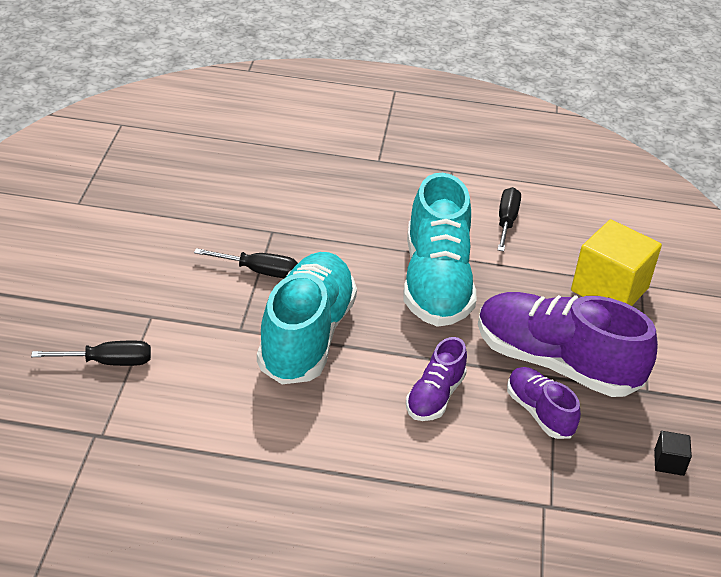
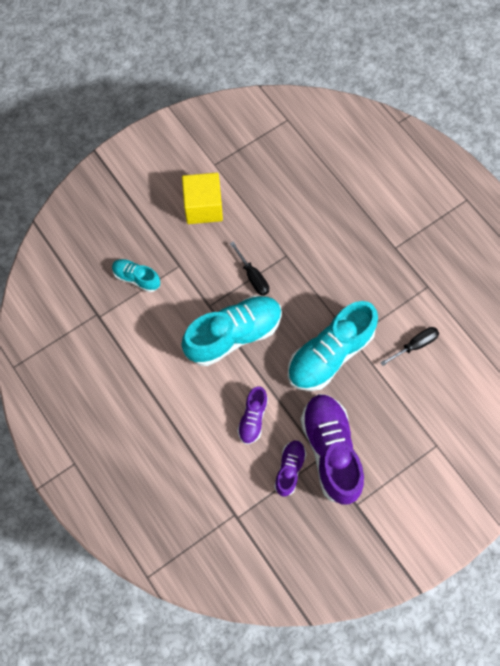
camera: 50 degrees right, 30 degrees up
(107, 362) = (136, 278): black screwdriver -> turquoise shoe
(435, 396) = (253, 418): purple shoe -> purple shoe turned 60 degrees counterclockwise
(609, 289) = (414, 433): yellow cube -> yellow cube (203, 207)
(669, 462) = (316, 548): black cube -> none

